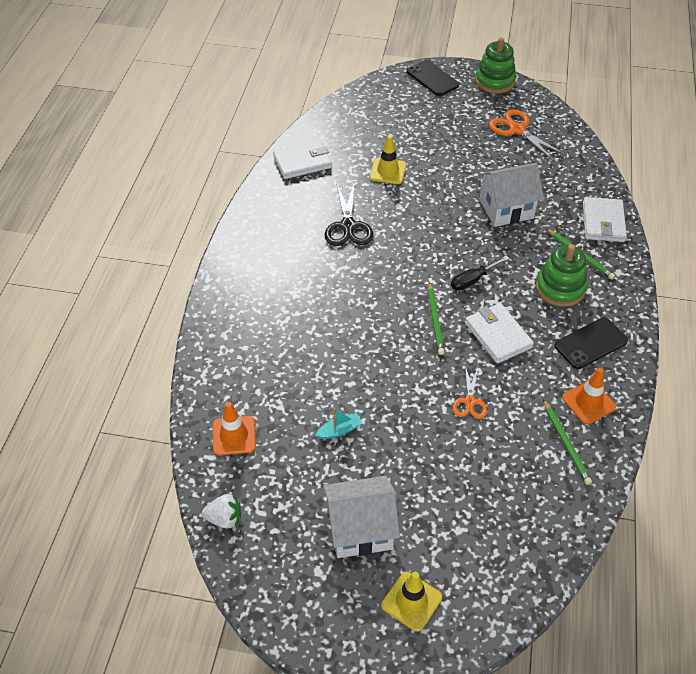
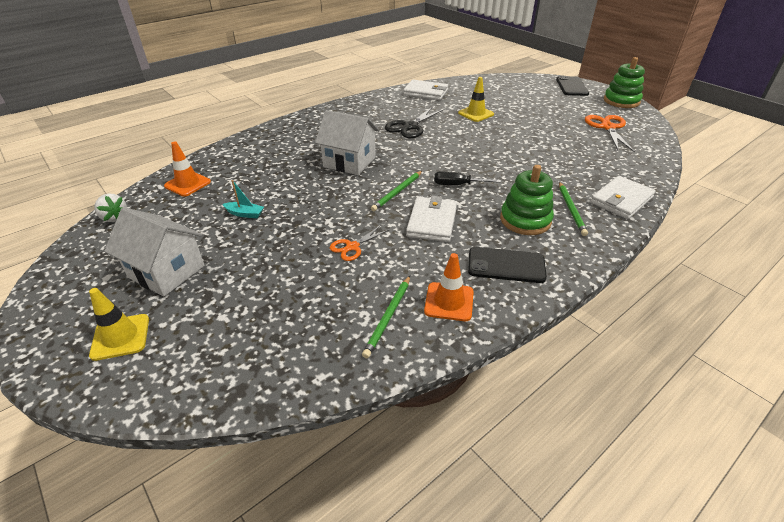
camera: 40 degrees right, 10 degrees down
(506, 209) = (540, 161): white house -> white house (349, 162)

